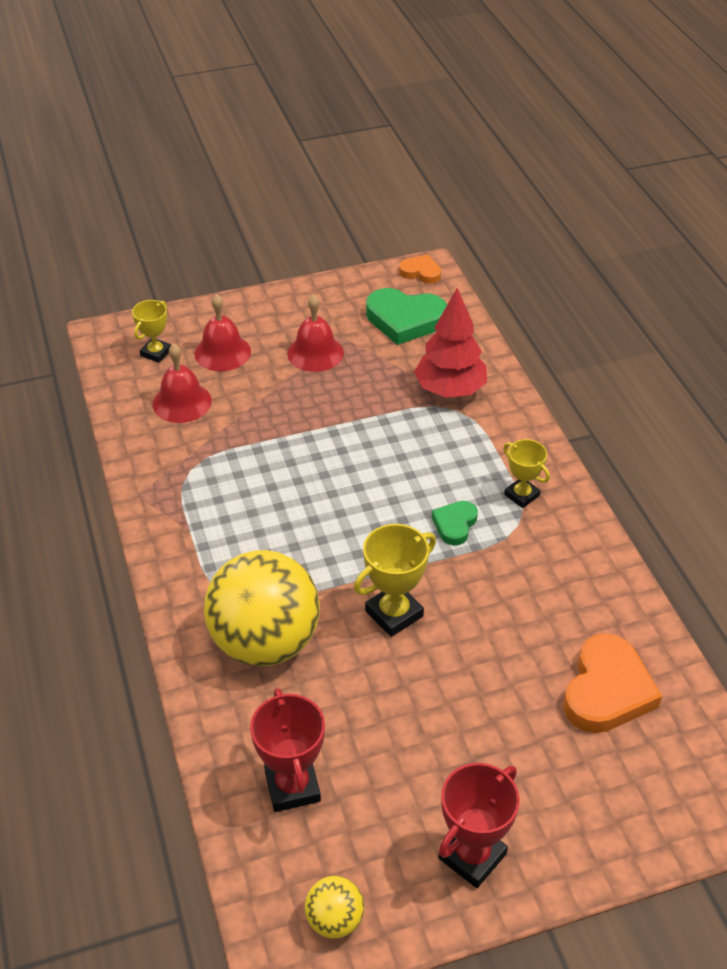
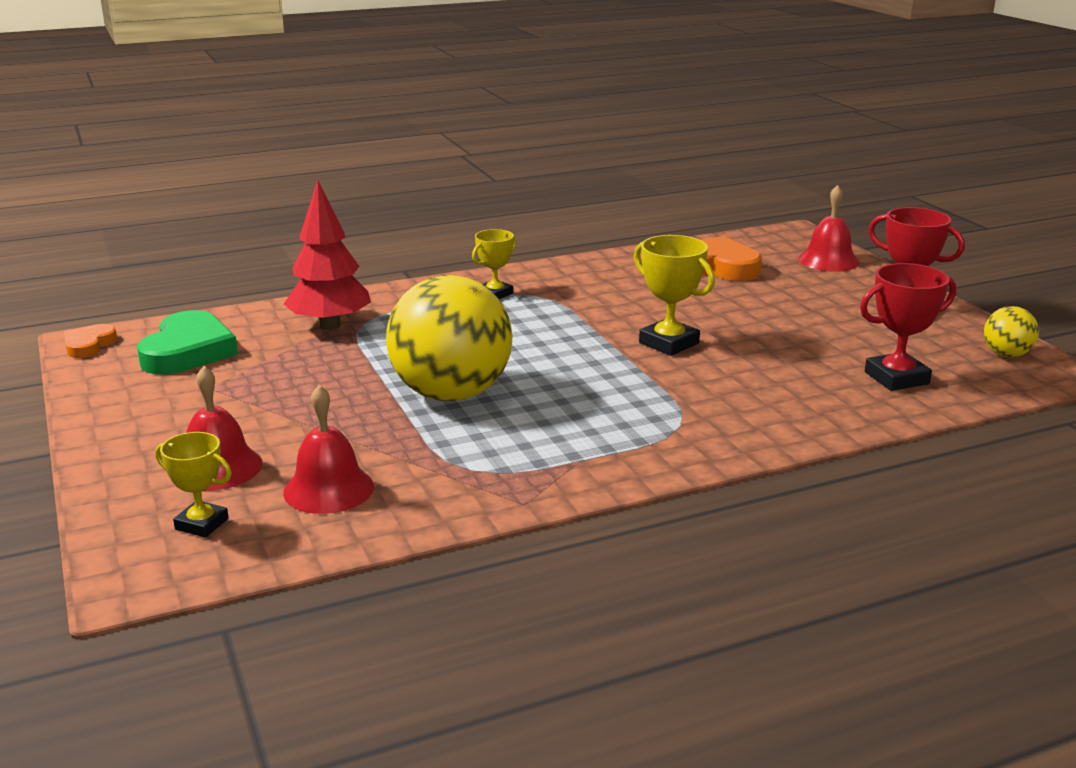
camera: 95 degrees left, 20 degrees down
(265, 642) = (735, 401): yellow ball -> yellow ball (451, 394)
(315, 353) = (239, 402): red bell -> red bell (828, 260)
(455, 524) = (541, 320): green heart -> none

